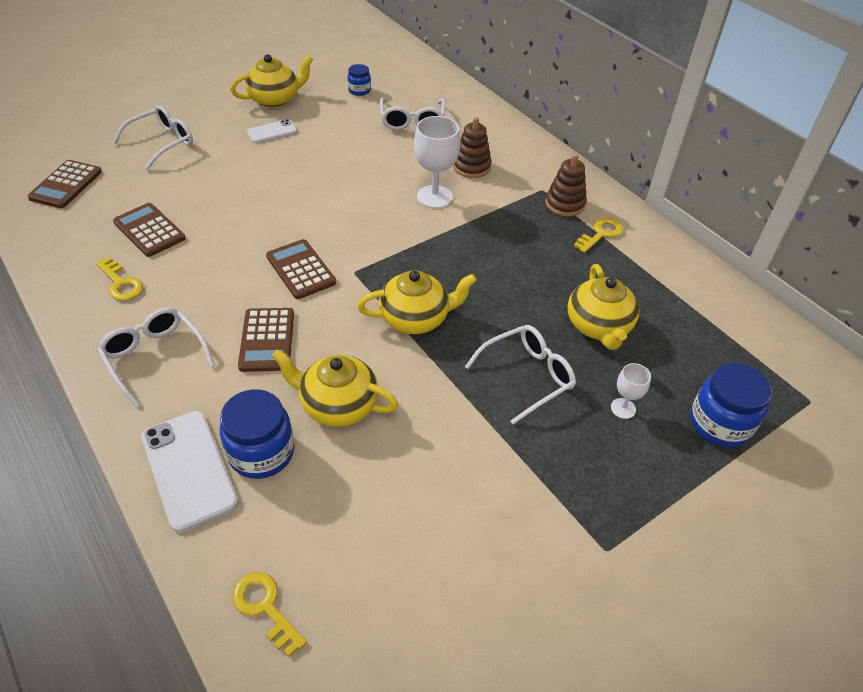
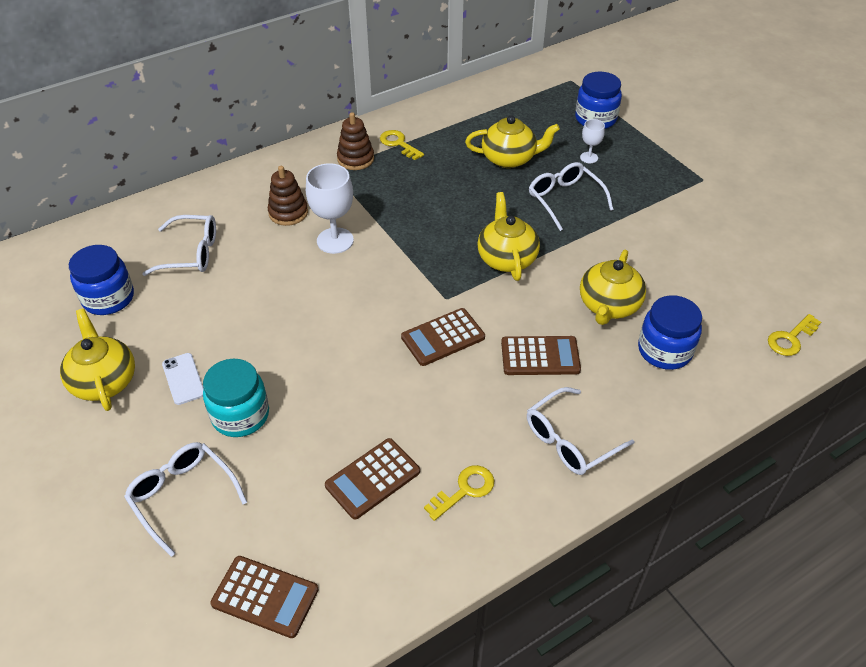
camera: 85 degrees left, 0 degrees up
(189, 469) = (690, 396): white phone -> none
(230, 161) = (240, 415): none -> turquoise jar
(359, 90) = (108, 298): blue jar -> blue jar, size x1.79

